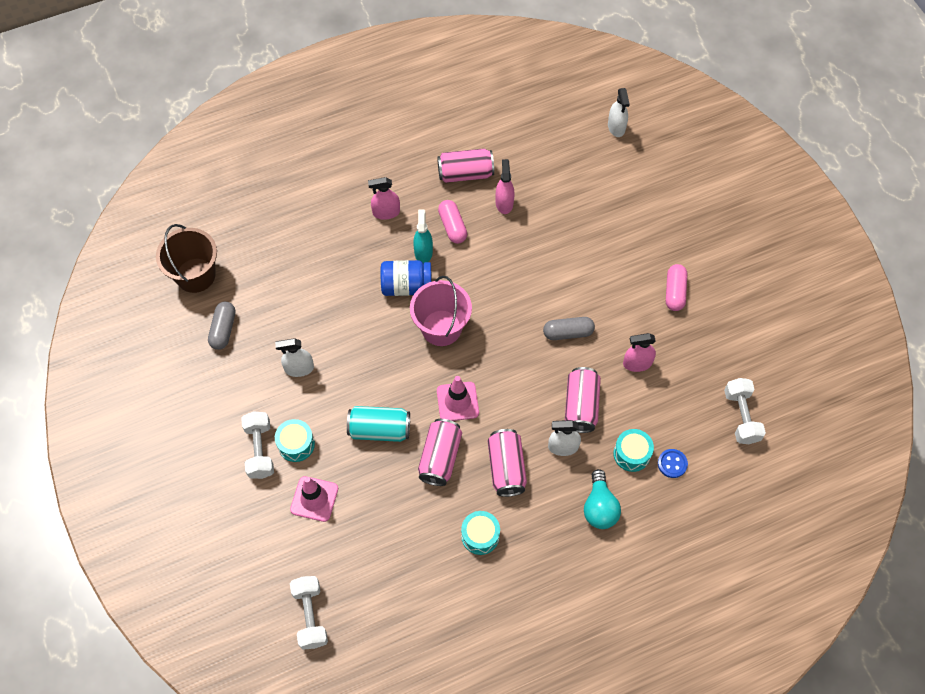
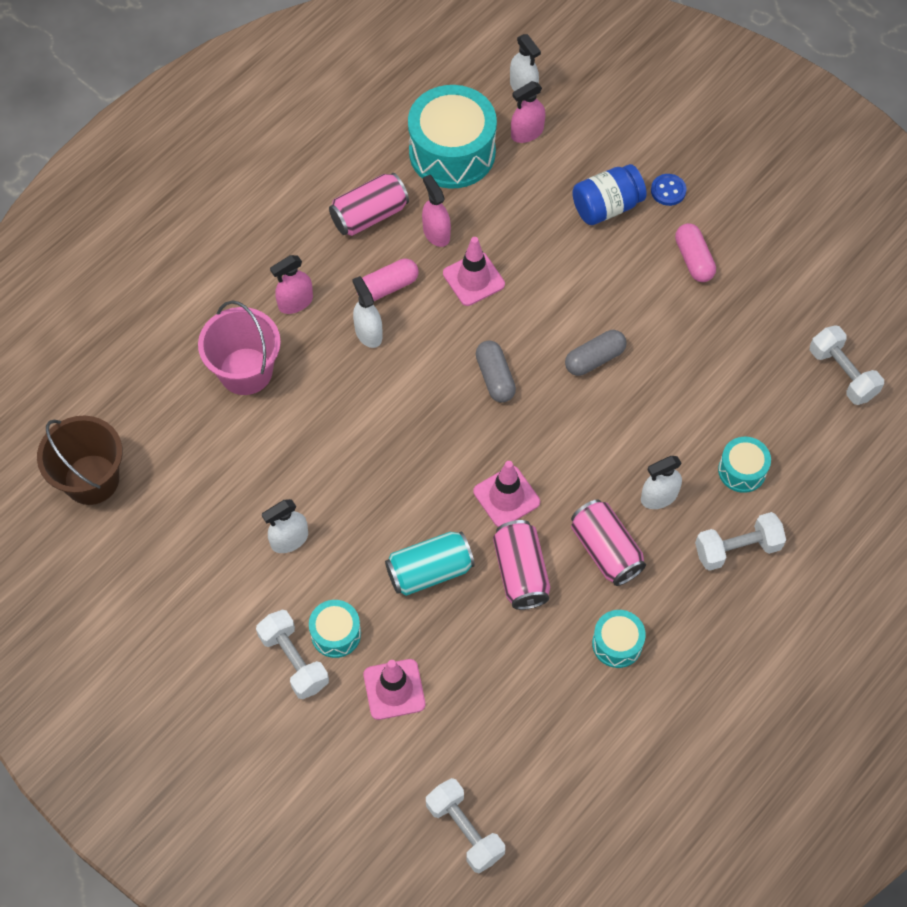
camera: 25 degrees left, 0 degrees up
(223, 330) = (166, 532): grey capsule -> grey capsule (495, 377)
(406, 286) = (370, 383): blue jar -> blue jar (607, 207)
(423, 252) = (368, 333): turquoise spray bottle -> white spray bottle
(441, 328) = (439, 416): pink bucket -> pink bucket (245, 371)
(452, 226) = (388, 287): pink capsule -> pink capsule turned 75 degrees counterclockwise
(513, 244) = (473, 279): none -> pink traffic cone
(543, 152) = (452, 152): none -> turquoise drum
(581, 406) = (654, 439): pink can -> none
(599, 507) = (737, 548): turquoise light bulb -> white dumbbell
(637, 363) = (694, 362): pink spray bottle -> pink spray bottle (527, 133)
(672, 464) = (793, 462): blue button -> blue button (668, 191)

